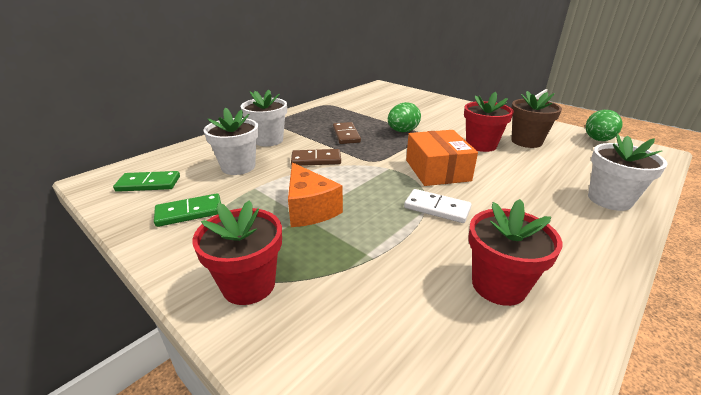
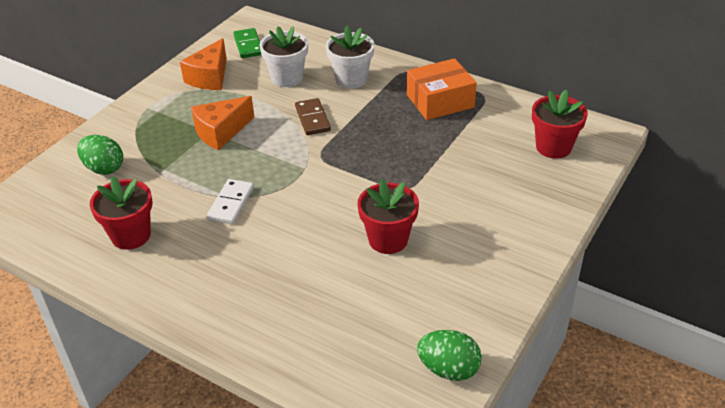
camera: 80 degrees right, 10 degrees up
(189, 212) = (210, 77): green domino -> orange cheese
(249, 284) = (132, 125): red flower pot -> red flower pot (553, 147)
(346, 135) = (383, 128): brown domino -> none
(402, 131) = (411, 171): green egg -> green egg (104, 168)
(437, 170) = (307, 202): orange box -> orange box (440, 101)
(526, 141) = (415, 285): brown flower pot -> none
(609, 200) = (264, 333): white flower pot -> none

